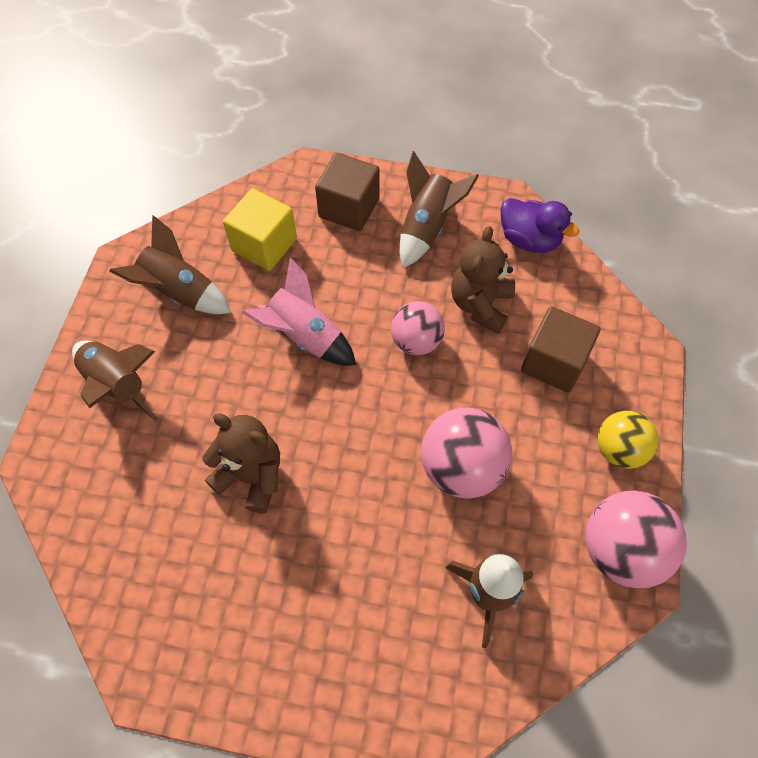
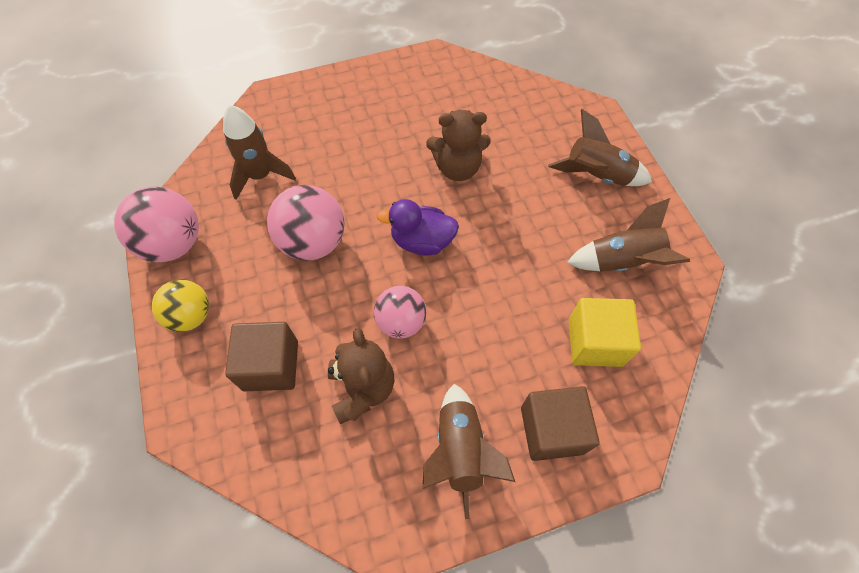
camera: 150 degrees right, 0 degrees up
(304, 336) = (495, 278): pink rocket -> none
(529, 240) = (346, 497): purple duck -> purple duck (422, 241)

